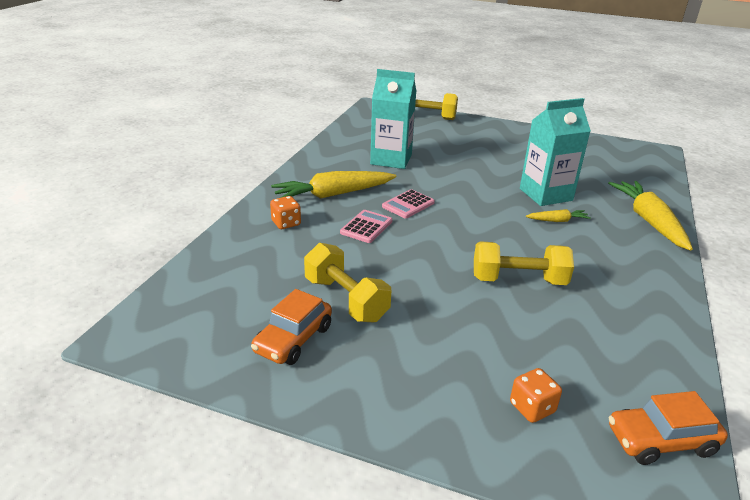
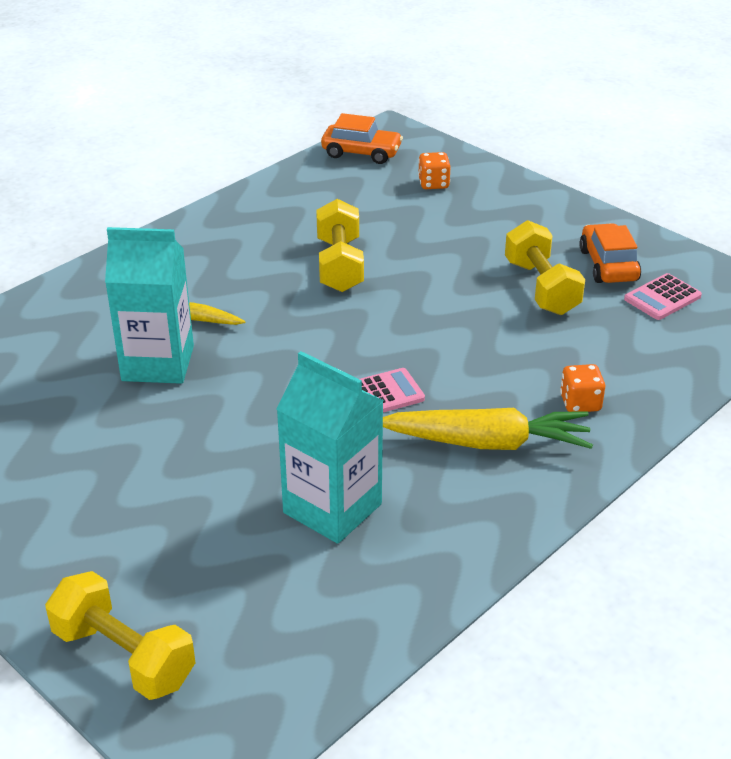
camera: 155 degrees left, 5 degrees up
(293, 339) = (608, 265): orange car -> orange car turned 60 degrees counterclockwise
(366, 227) = (468, 370): pink calculator -> pink calculator (662, 298)
(518, 280) = (339, 265): yellow dumbbell -> yellow dumbbell turned 60 degrees clockwise
(649, 221) = (85, 292): yellow carrot -> none

